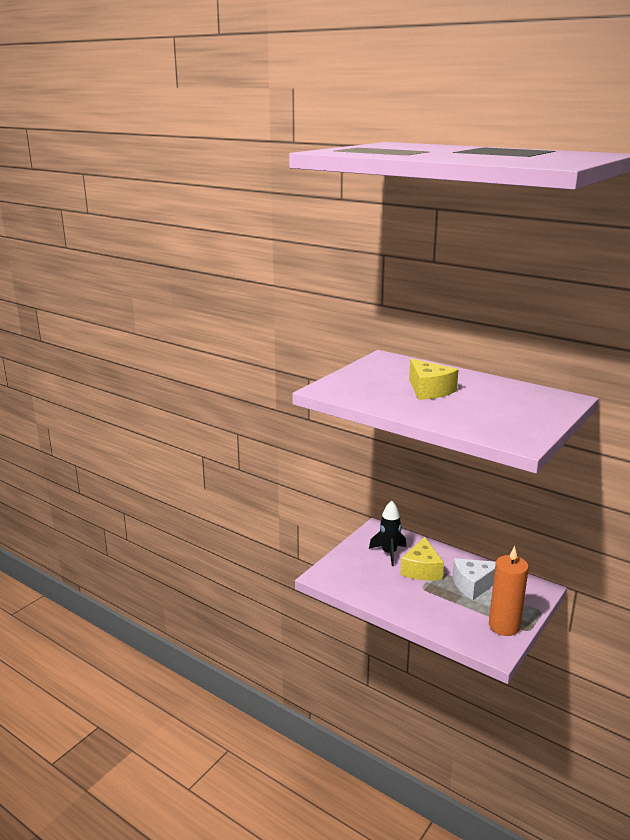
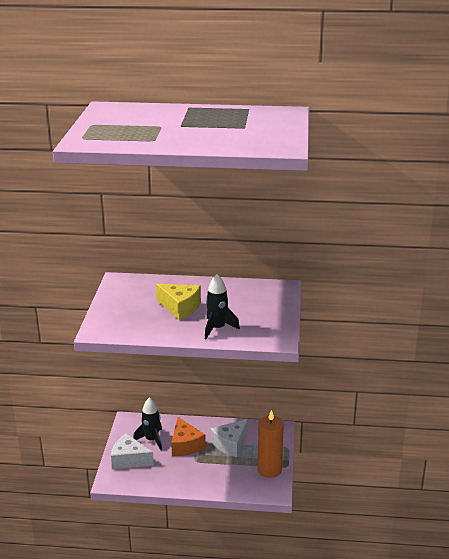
camera: 30 degrees left, 5 degrees up
(353, 563) = (129, 459): none -> white cheese
(422, 569) = (185, 445): yellow cheese -> orange cheese
(454, 416) = (217, 328): none -> black rocket

